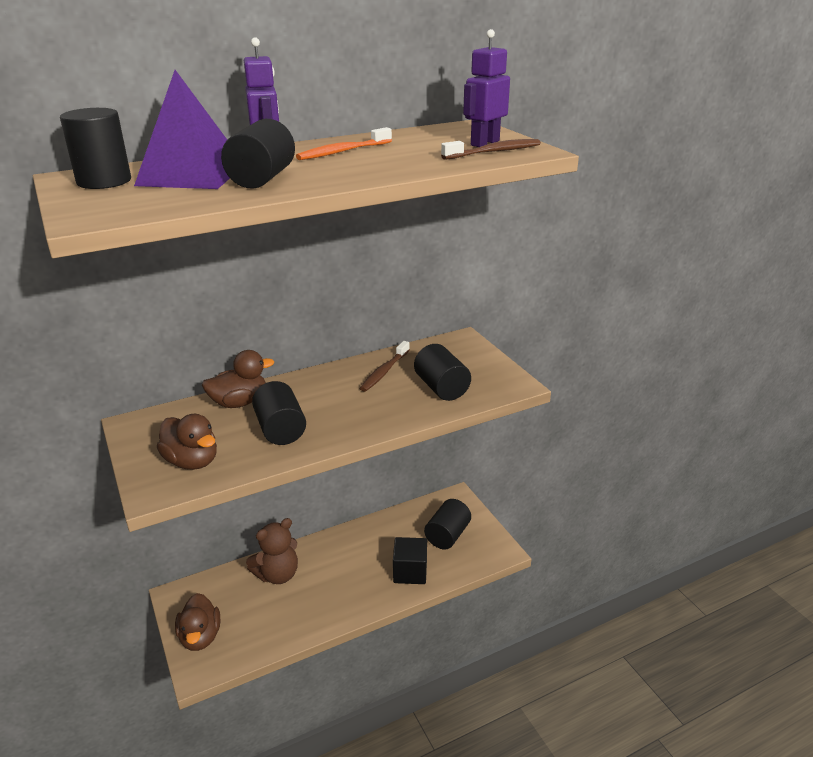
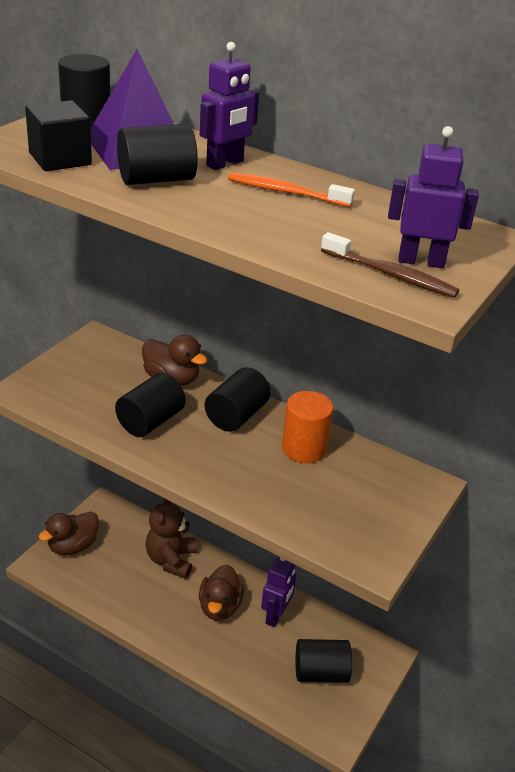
camera: 55 degrees right, 5 degrees up
(192, 461) = (70, 392): brown duck -> brown duck (219, 607)
(277, 574) = (171, 560): brown teddy bear -> brown teddy bear turned 75 degrees clockwise
(382, 536) = (276, 615): none -> purple robot
(384, 371) = (304, 448): brown toothbrush -> orange cylinder
(410, 572) = (245, 662): black cube -> black cube (60, 159)
(441, 388) = (311, 503): black cylinder -> black cylinder (236, 416)

